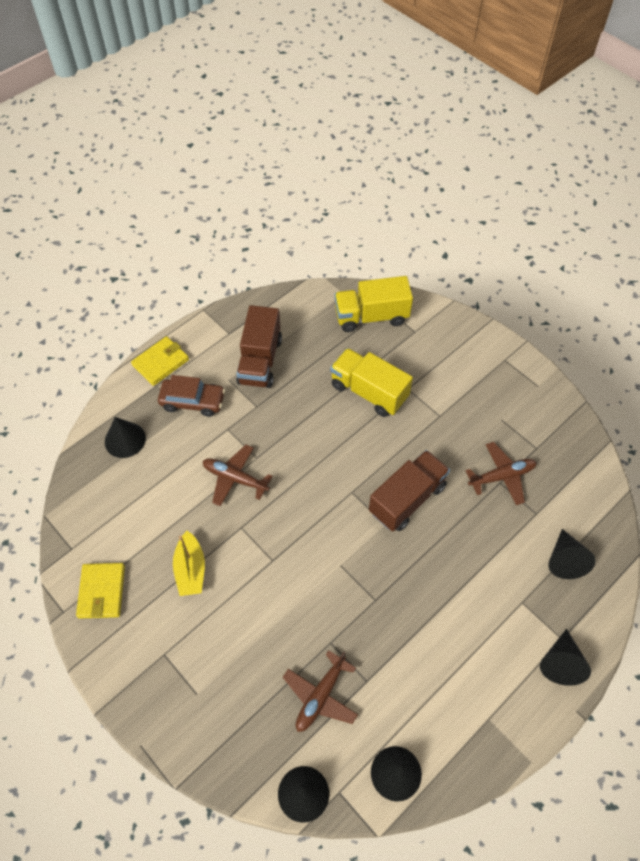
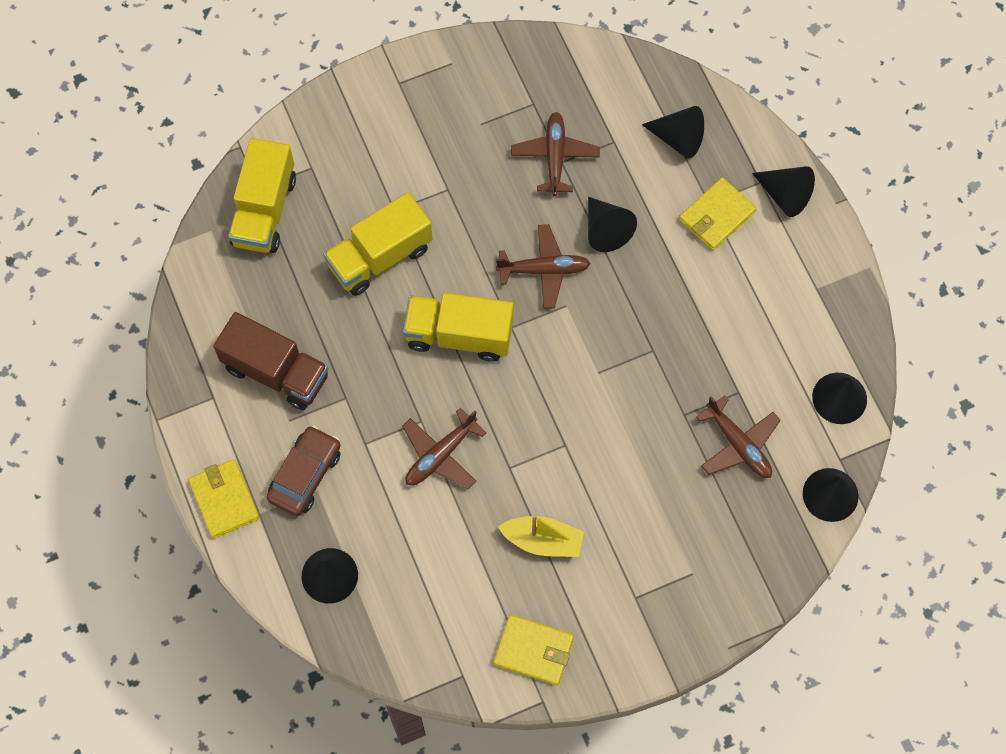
camera: 70 degrees left, 10 degrees up
(331, 460) = (459, 335): none -> yellow truck
(407, 499) = (544, 270): brown truck -> brown plane
(460, 531) = (605, 230): none -> black cone
(513, 612) = (716, 216): none -> yellow wallet

